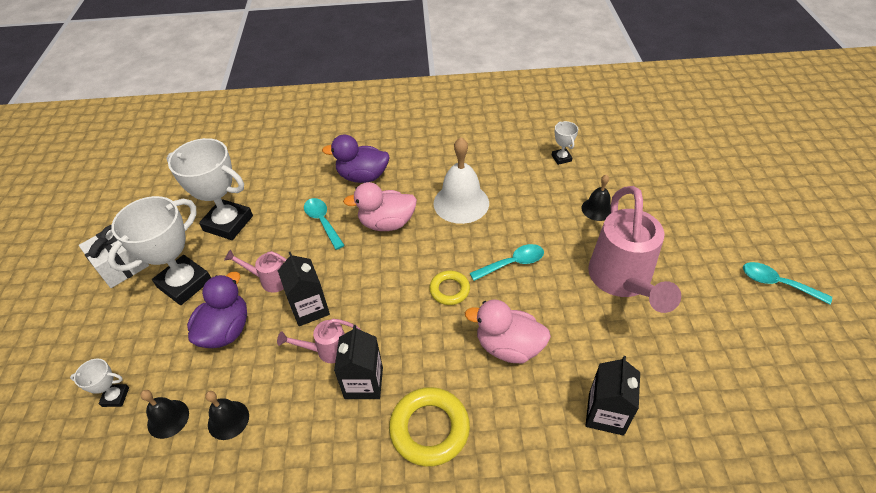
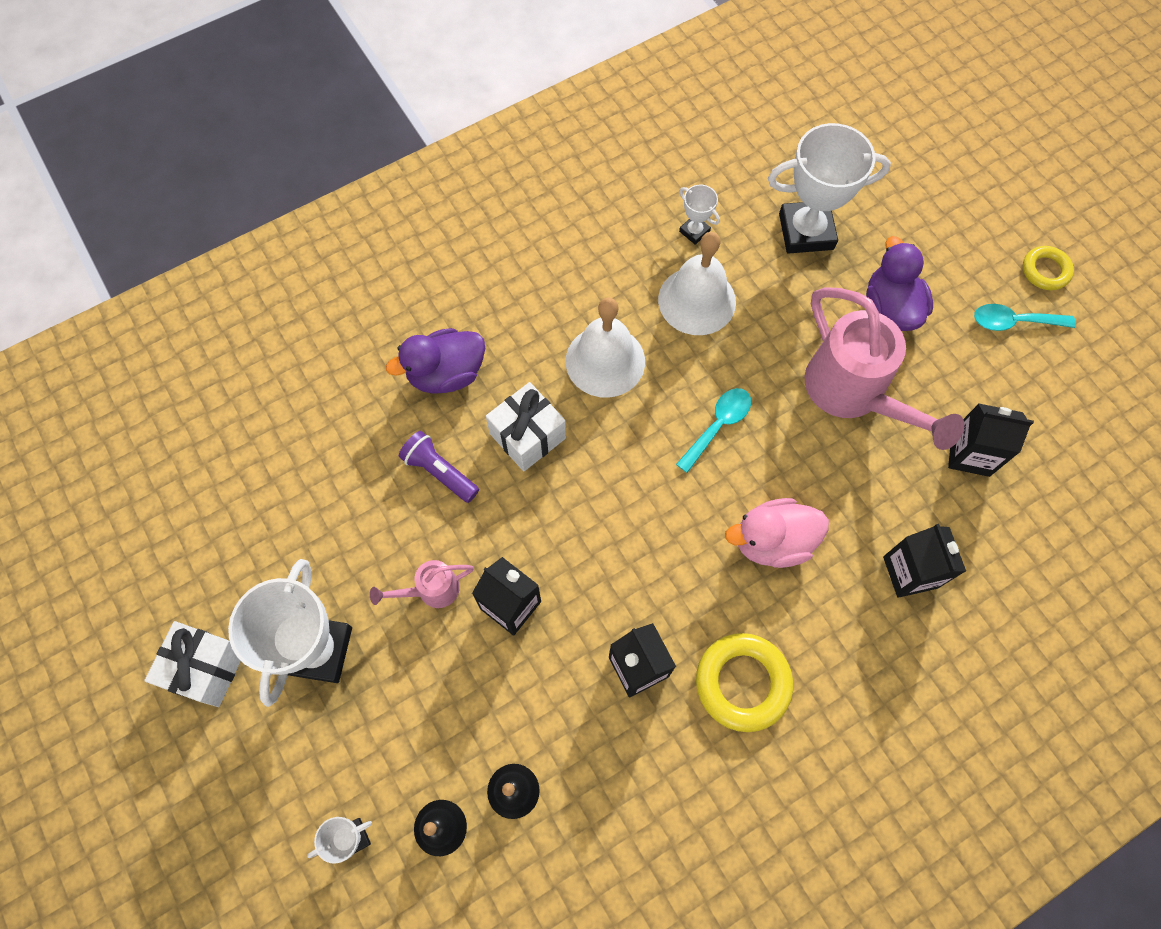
camera: 30 degrees left, 20 degrees up
(226, 330) = (425, 686): purple duck -> purple duck (889, 309)
(228, 223) = (308, 533): white trophy -> white trophy (806, 231)
(322, 222) = (439, 472): turquoise spoon -> purple flashlight
(327, 350) = (569, 649): pink watering can -> none
(387, 223) = (527, 436): pink duck -> white gift
(449, 290) = (664, 498): yellow ring -> yellow ring (1045, 271)
(541, 192) = (697, 300): none -> white bell
(597, 209) = (777, 298): black bell -> none
(698, 354) = (970, 453): none -> black carton

